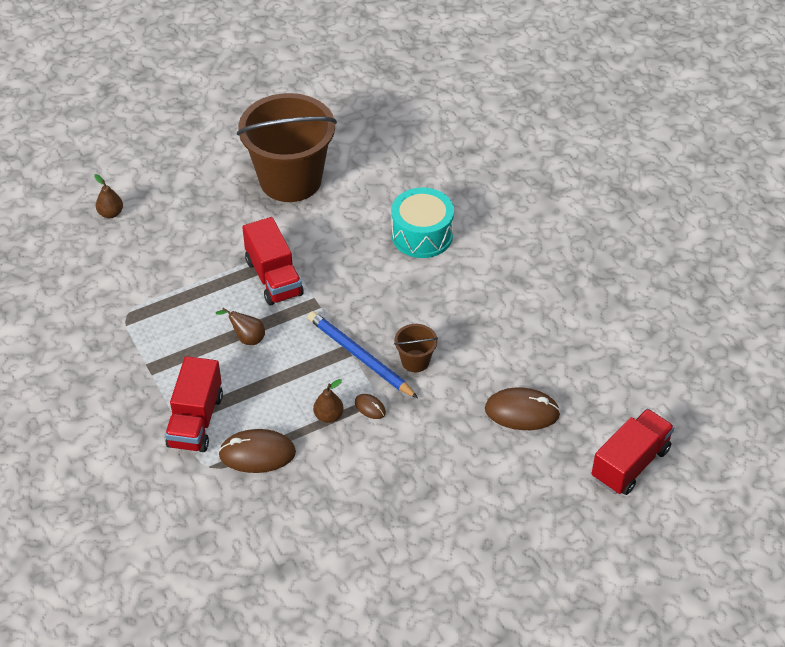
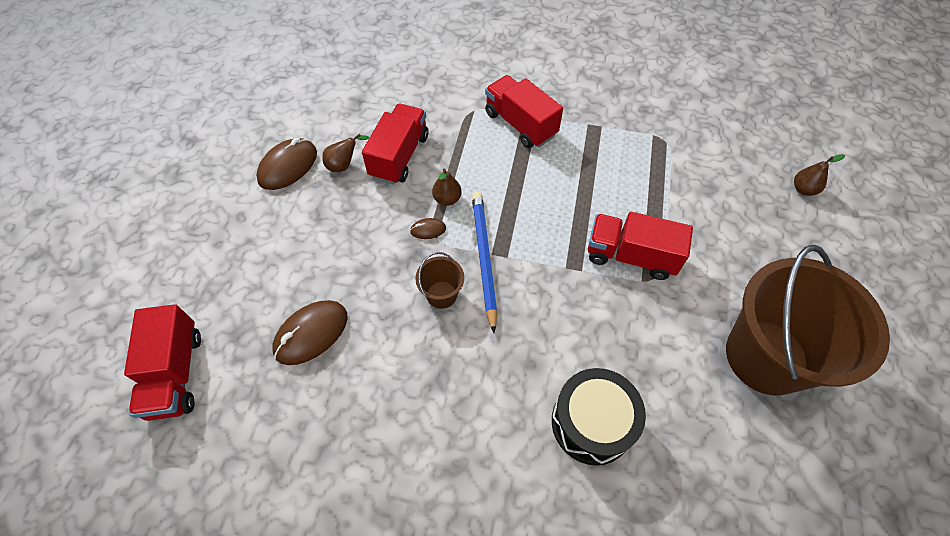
camera: 130 degrees right, 10 degrees up
(247, 338) = (574, 197): brown pear -> brown pear (344, 165)
(257, 454) = (457, 140): brown mouse -> brown mouse (288, 166)
(316, 482) = (399, 156): none -> red truck
(360, 357) = (484, 258): blue pencil -> blue pencil turned 90 degrees counterclockwise
(422, 235) = (592, 423): turquoise drum -> black drum

